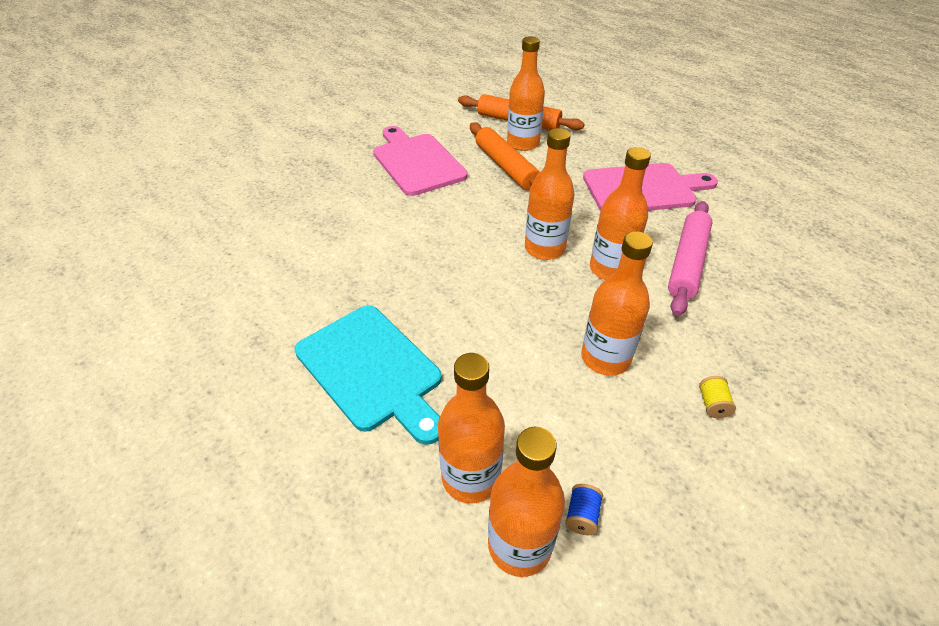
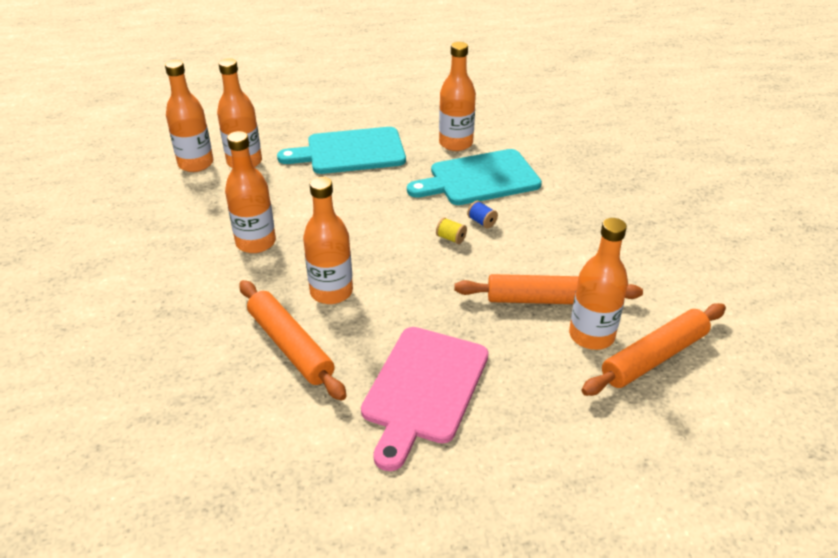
camera: 120 degrees right, 5 degrees down
(365, 245) = (479, 179): none -> turquoise cutting board
(417, 162) = (597, 242): pink cutting board -> none
(544, 248) = (392, 267): orange bottle -> orange bottle (456, 143)
(582, 515) = (183, 187): blue spool -> blue spool (482, 222)
(687, 263) = (290, 346): pink rolling pin -> orange rolling pin
(712, 404) = (170, 269): yellow spool -> yellow spool (451, 238)

